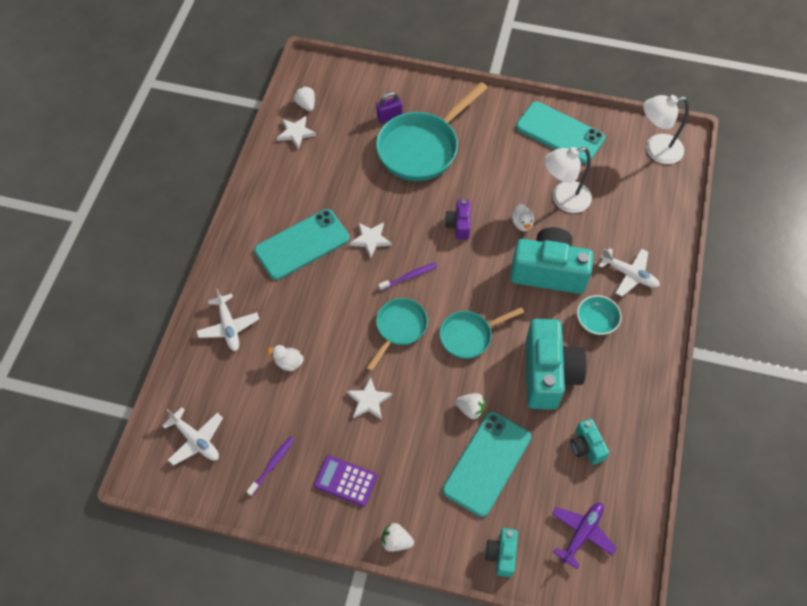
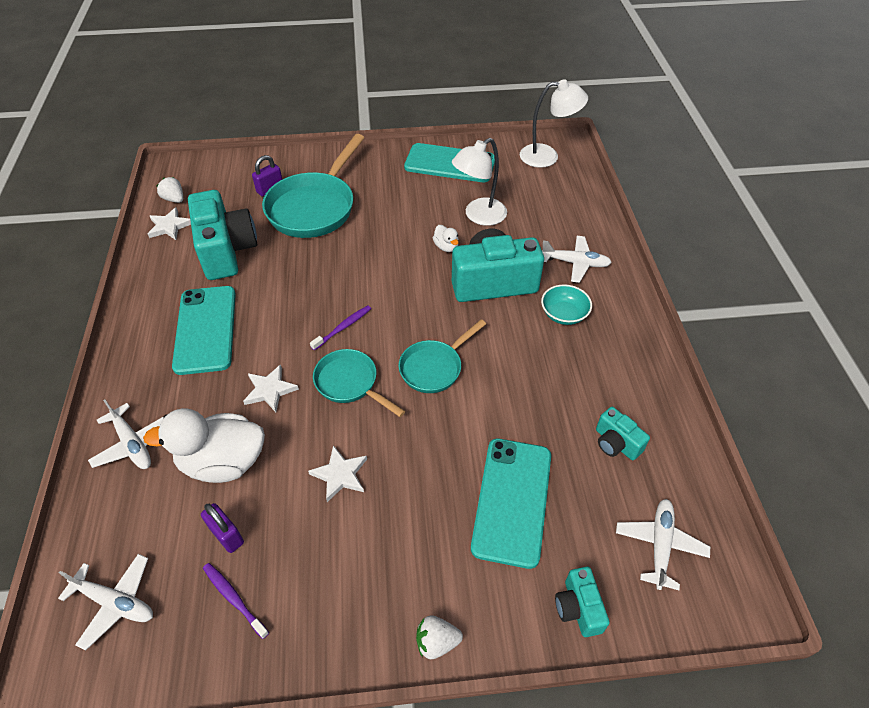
camera: 20 degrees left, 10 degrees down
(272, 465) = (234, 599): purple toothbrush -> purple toothbrush turned 60 degrees counterclockwise
(278, 418) = (227, 535): none -> purple padlock
(288, 363) = (223, 462): white duck -> white duck, size x2.24
(302, 244) = (206, 329): turquoise phone -> turquoise phone turned 45 degrees counterclockwise
(345, 481) = (342, 585): purple calculator -> none
(370, 239) = (286, 303): white star -> white star (270, 390)
(399, 328) = (350, 383): turquoise pan -> turquoise pan turned 60 degrees counterclockwise
(459, 225) = (380, 265): purple camera -> none
(470, 409) = (467, 445): white strawberry -> none
(548, 374) = (538, 380): turquoise camera -> turquoise camera (226, 251)
(581, 533) = (659, 545): purple plane -> white plane
(656, 150) = (547, 156): white lamp -> white lamp turned 150 degrees counterclockwise

